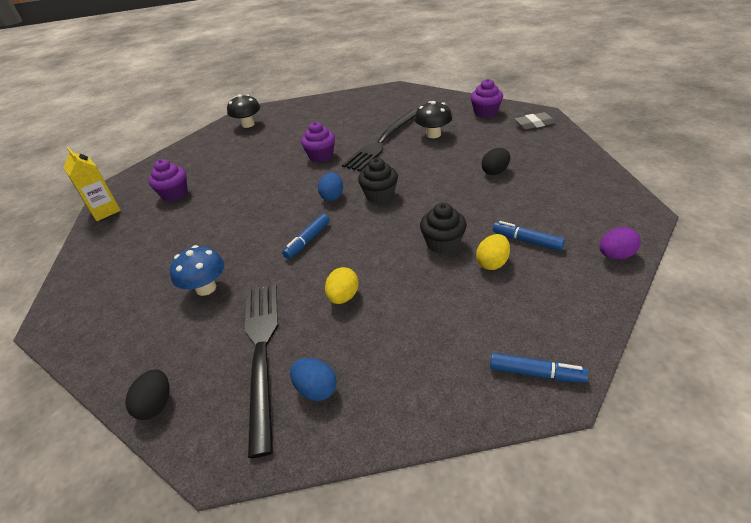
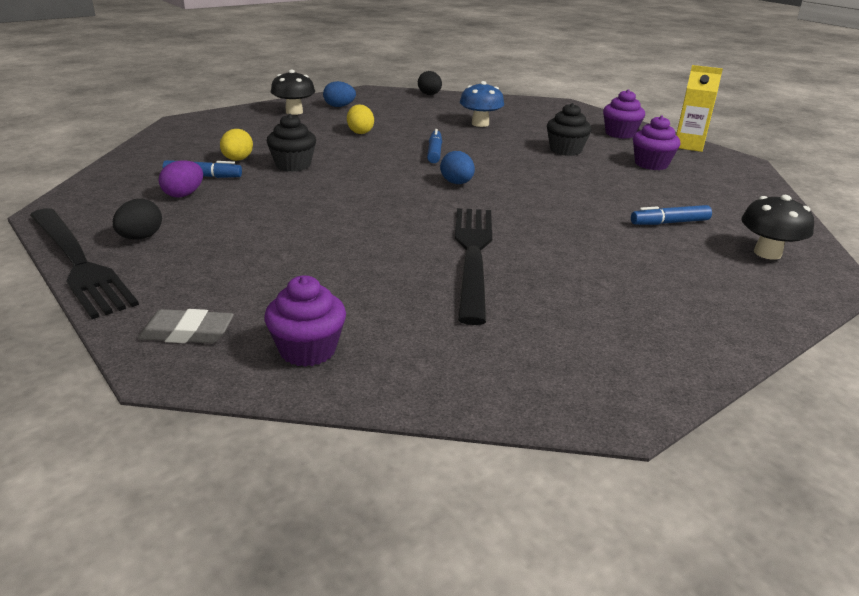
camera: 145 degrees right, 10 degrees down
(261, 352) = (392, 111): black fork -> black fork (78, 263)
(321, 156) = (543, 221): purple cupcake -> purple cupcake (620, 134)
(380, 195) = (399, 191): black cupcake -> black cupcake (565, 150)
(433, 134) = (391, 279): black mushroom -> black mushroom (294, 112)
(495, 172) = (253, 233): black egg -> black egg (141, 237)
(534, 124) = (187, 332): grey eraser -> grey eraser turned 45 degrees clockwise
(536, 373) = (196, 123): blue marker -> blue marker (669, 222)
(615, 255) = (110, 177): purple egg -> purple egg (184, 194)

